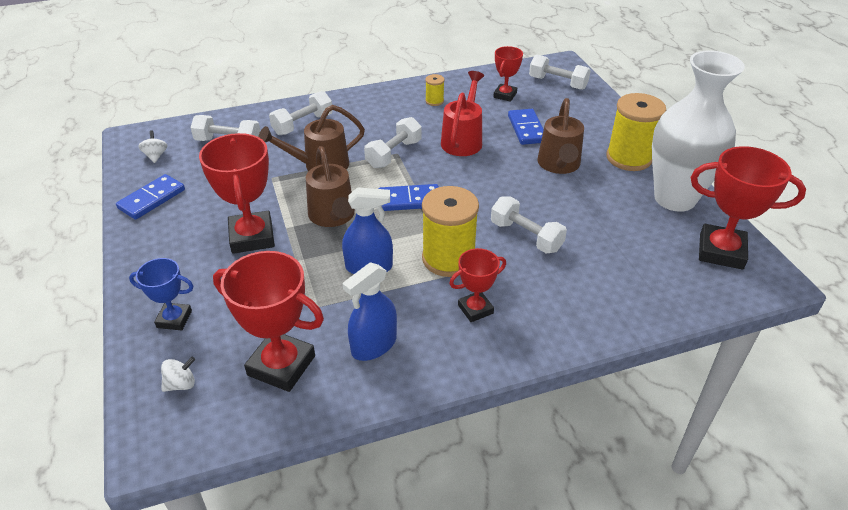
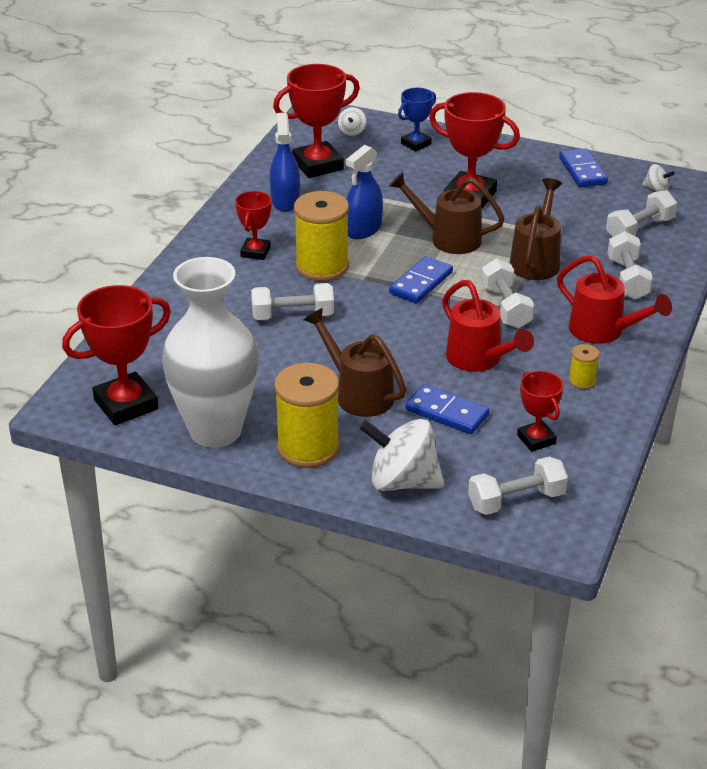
camera: 130 degrees right, 5 degrees down
(375, 112) = (603, 331): none -> red watering can
(600, 117) = (402, 481): none -> white spinning top

